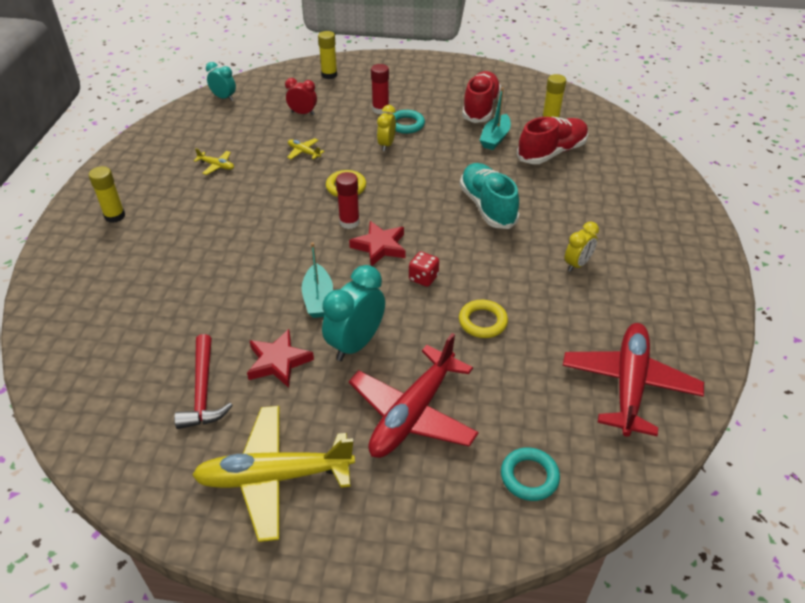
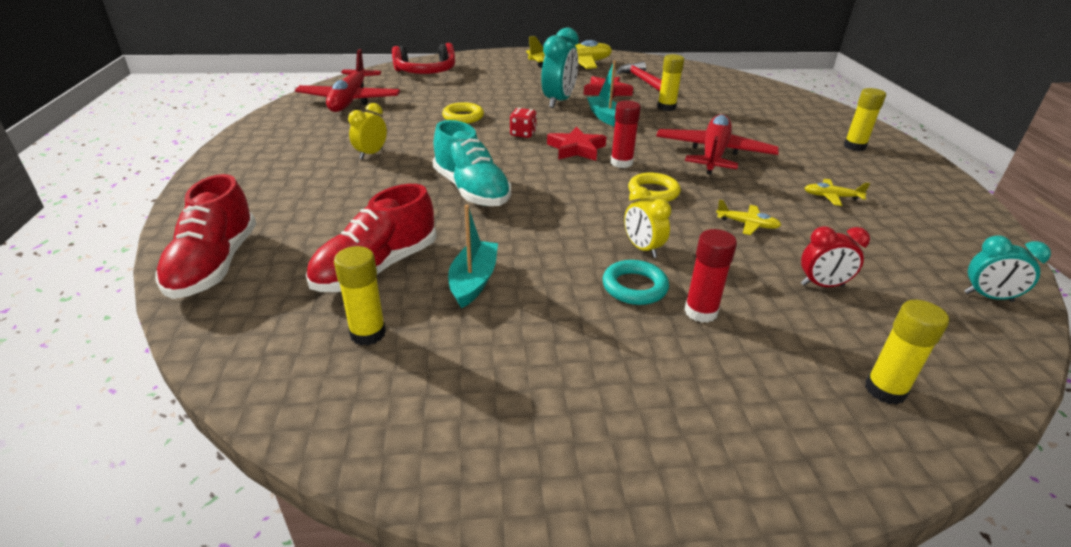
camera: 165 degrees right, 10 degrees down
(231, 311) = (666, 107): none -> yellow glue stick
(386, 145) = (642, 249): yellow clock -> yellow clock turned 150 degrees clockwise
(413, 414) = (503, 83): red plane -> red plane (713, 154)
(480, 108) = (513, 344): red shoe -> red shoe (214, 265)
(529, 477) = (426, 72): turquoise ring -> red headphones

